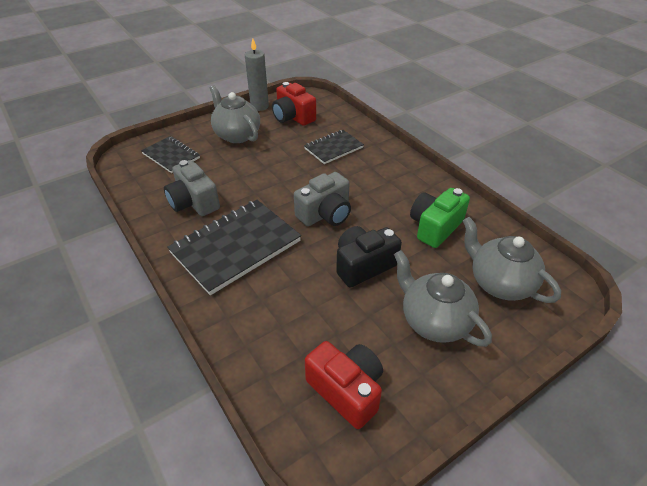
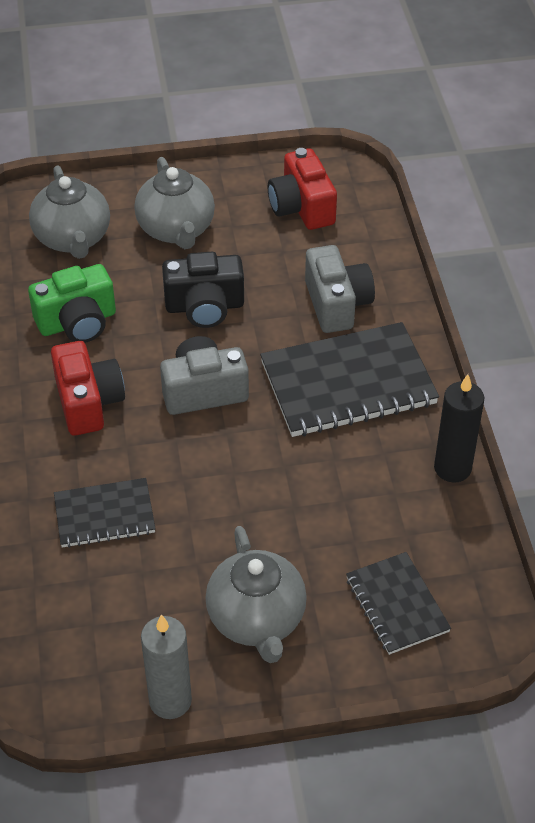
camera: 155 degrees left, 5 degrees up
(152, 220) = (452, 468): none -> black candle
(193, 202) = (383, 479): grey camera -> grey camera (337, 304)
(293, 117) = (122, 634): red camera -> red camera (88, 402)

